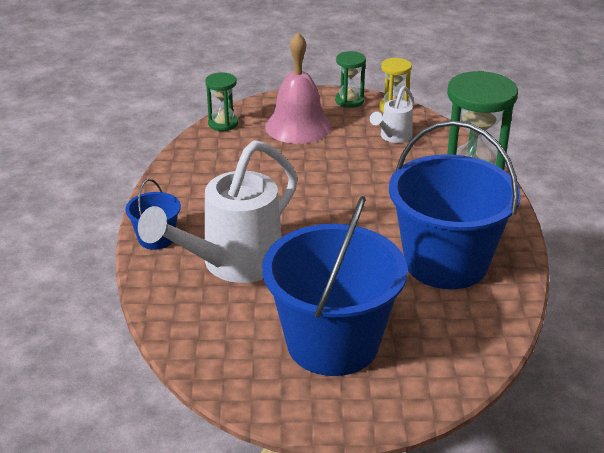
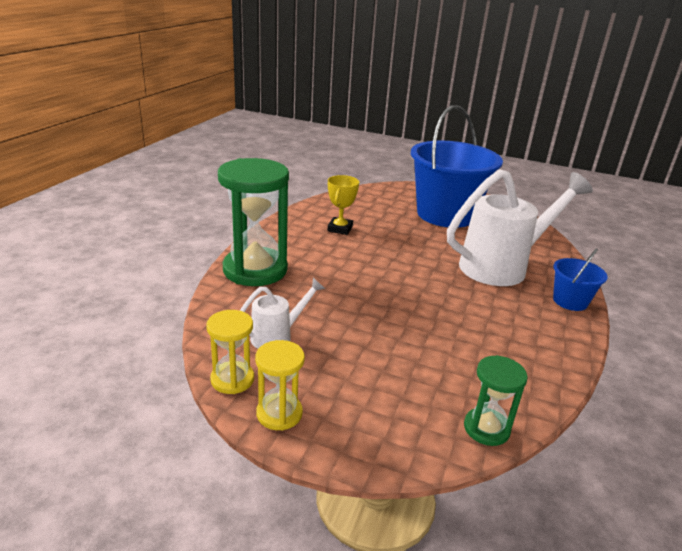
camera: 160 degrees left, 5 degrees down
(298, 126) = (381, 389): pink bell -> none
(349, 101) = (279, 413): green hourglass -> yellow hourglass
(446, 263) = (340, 229): blue bucket -> yellow trophy

